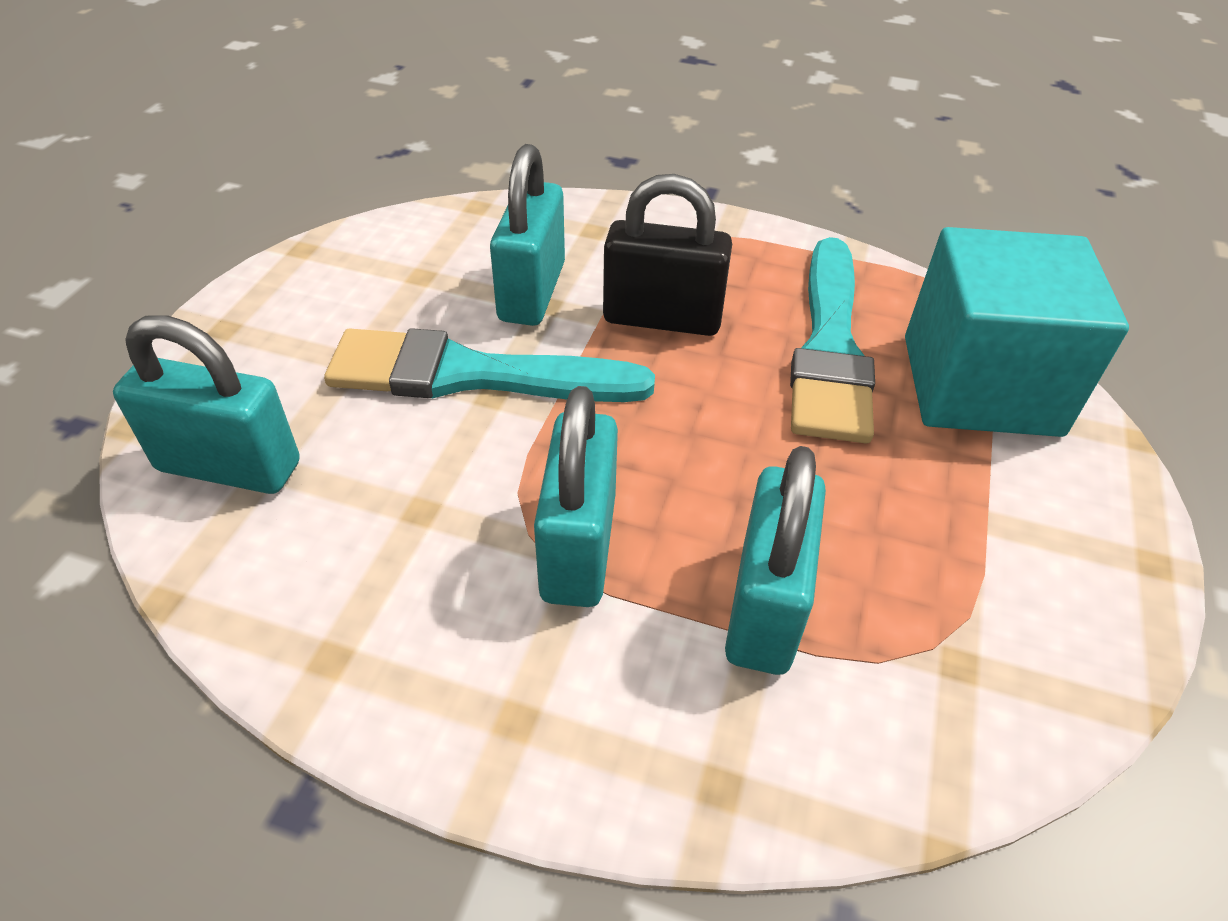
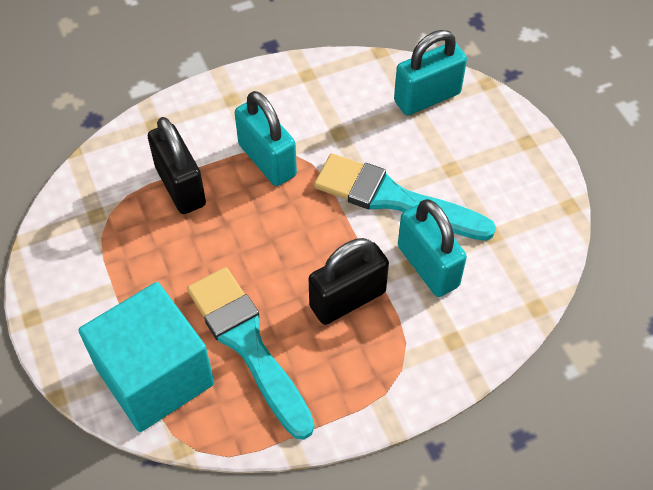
camera: 140 degrees right, 10 degrees up
(472, 375) = (394, 199): turquoise brush -> turquoise brush turned 120 degrees counterclockwise
(764, 606) = (180, 186): turquoise padlock -> black padlock

